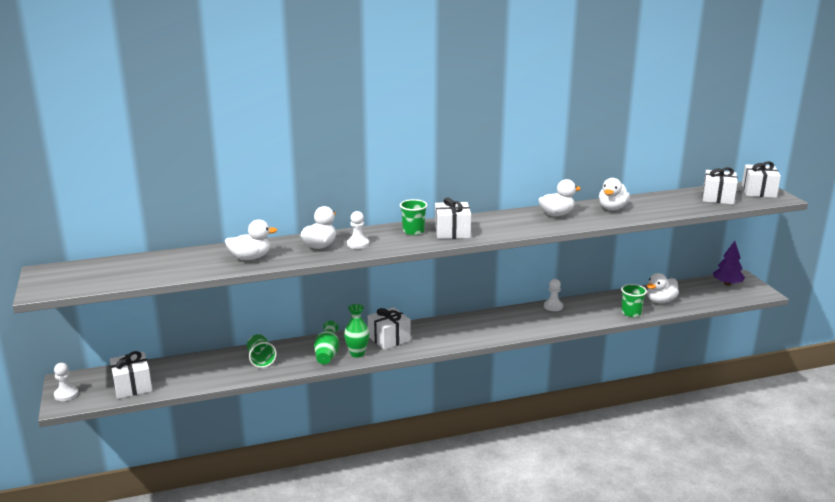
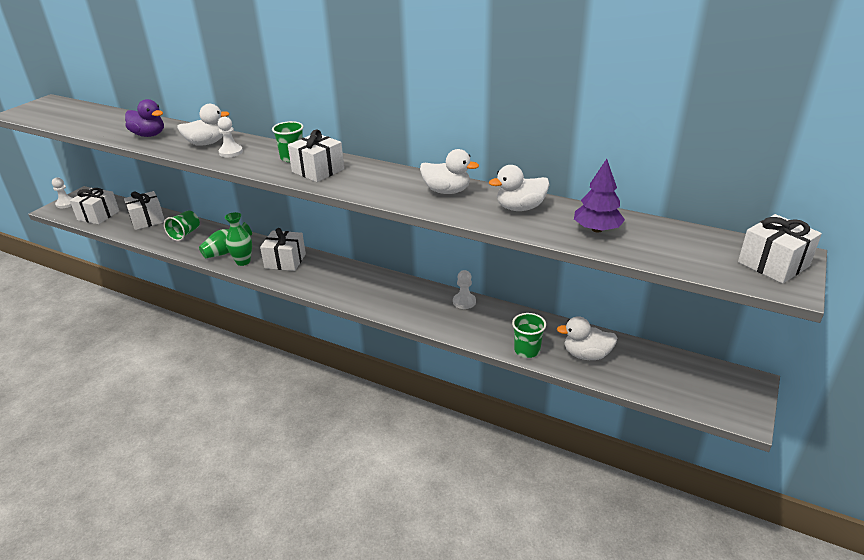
camera: 45 degrees right, 10 degrees up
(250, 258) = (149, 135): white duck -> purple duck
(717, 197) = (687, 248): white gift -> white gift (147, 220)
(727, 284) = (713, 379): purple tree -> purple tree (597, 229)

